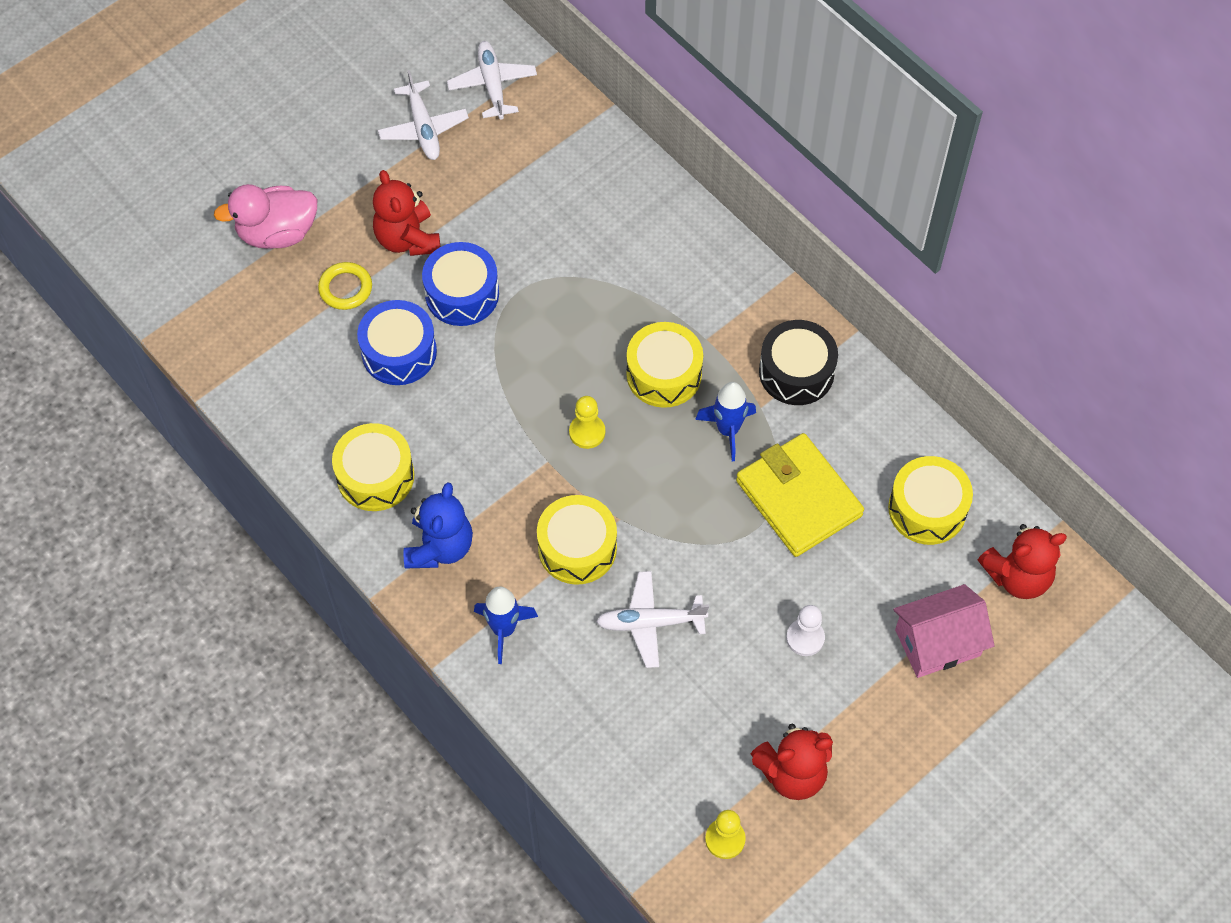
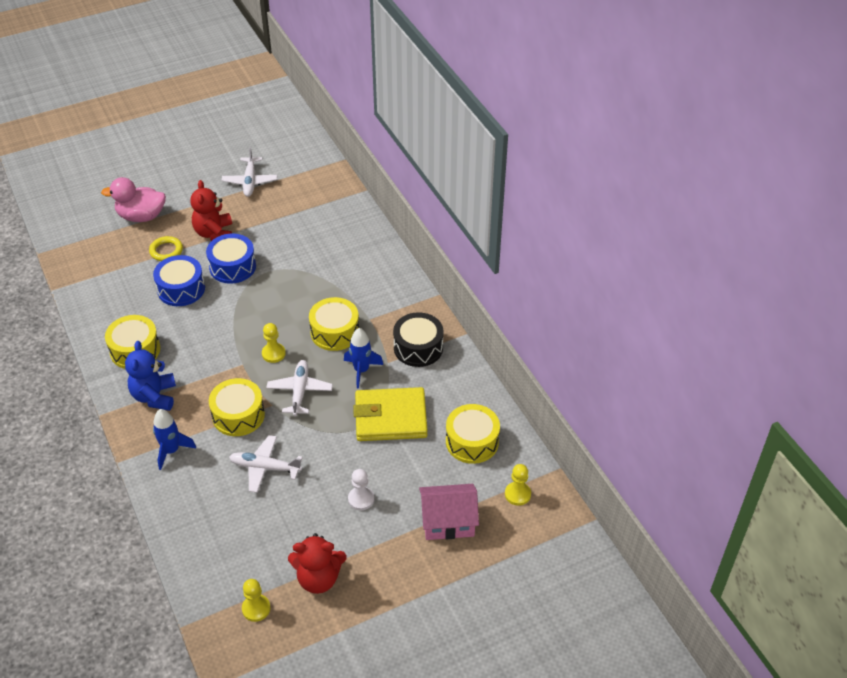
camera: 15 degrees right, 15 degrees down
(440, 547) = (154, 396): blue teddy bear -> blue teddy bear turned 150 degrees clockwise
(492, 85) = (300, 168): white plane -> white plane (300, 391)
(798, 498) = (390, 417): yellow wallet -> yellow wallet turned 75 degrees counterclockwise
(1017, 576) = (517, 494): red teddy bear -> yellow pawn

